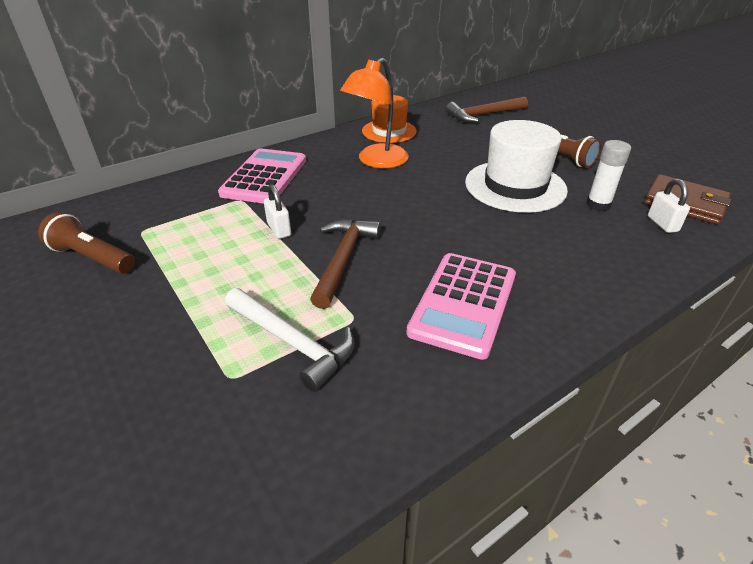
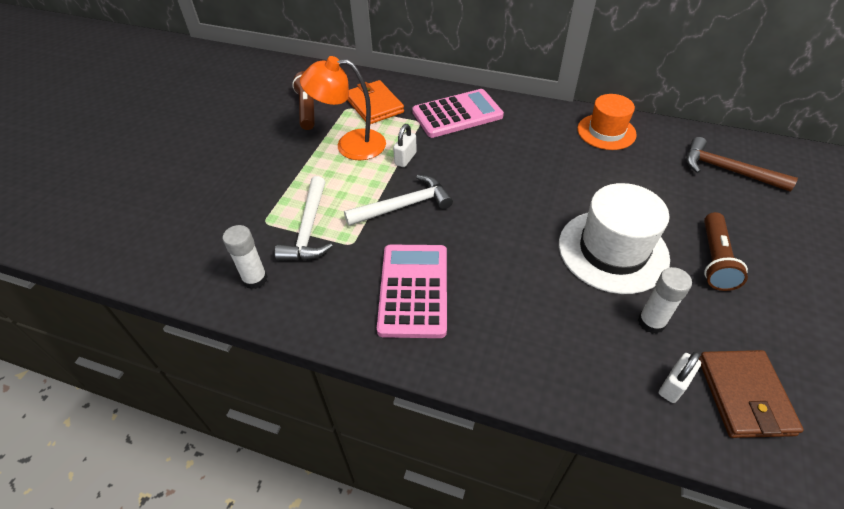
camera: 55 degrees right, 10 degrees up
(170, 213) = (374, 105): none -> orange wallet
(321, 430) = (255, 279): none -> white glue stick
(343, 259) = (404, 206): brown hammer -> white hammer
(376, 161) = (547, 152): orange lamp -> orange lamp (350, 145)
(463, 304) = (413, 290): pink calculator -> pink calculator turned 105 degrees clockwise

